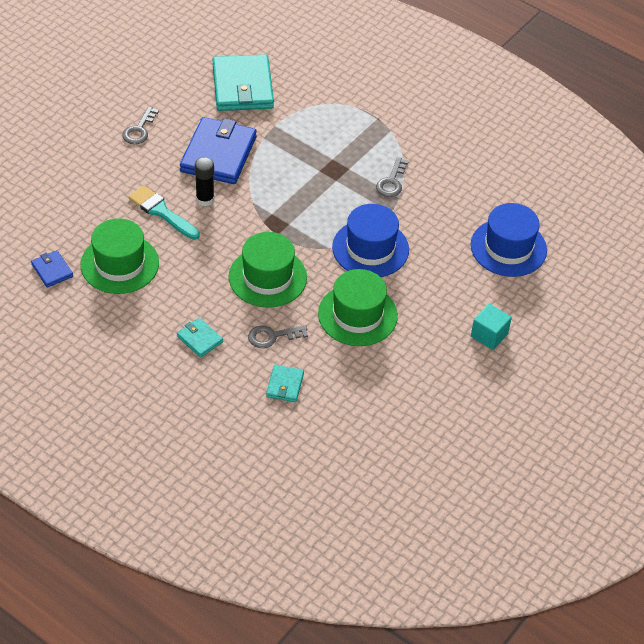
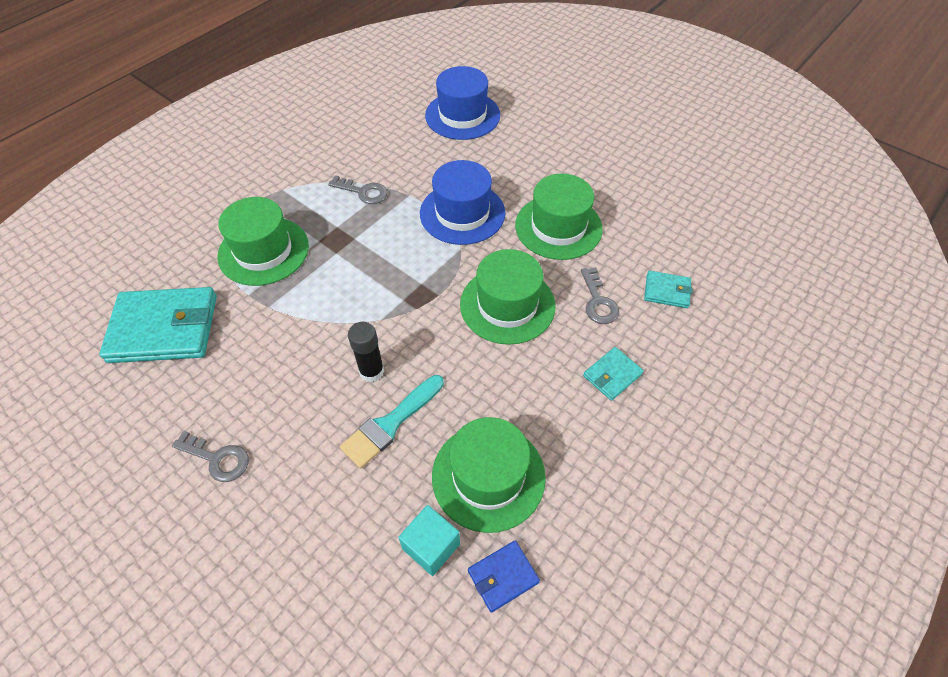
camera: 85 degrees left, 5 degrees up
(218, 154) = (289, 356): blue wallet -> none
(319, 128) = (263, 251): none -> green hat
(489, 335) = (574, 135): turquoise cube -> turquoise cube (431, 546)

